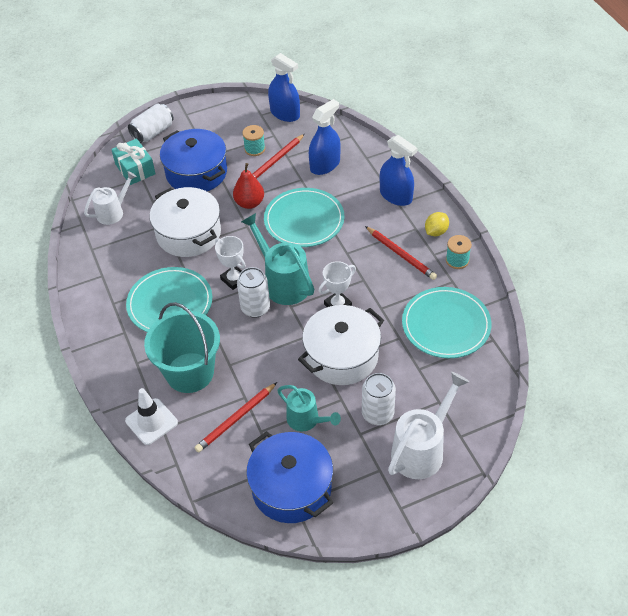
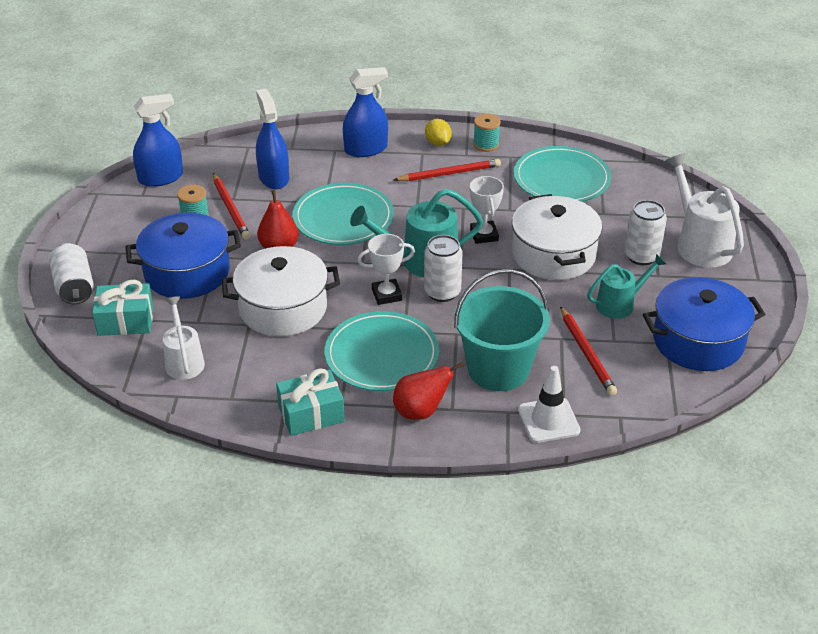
camera: 65 degrees left, 10 degrees down
(96, 292) = (311, 414): none -> turquoise gift
(125, 347) = (421, 411): none -> red pear

